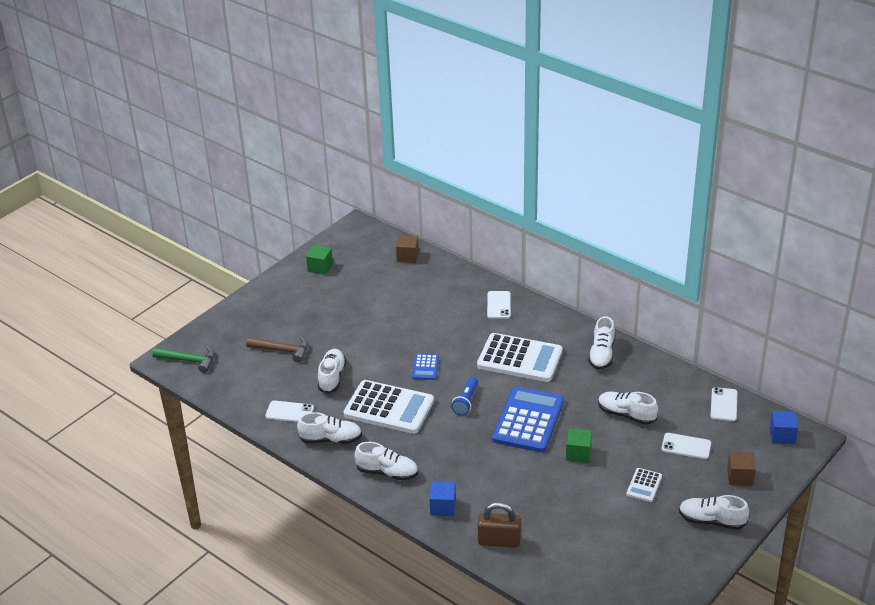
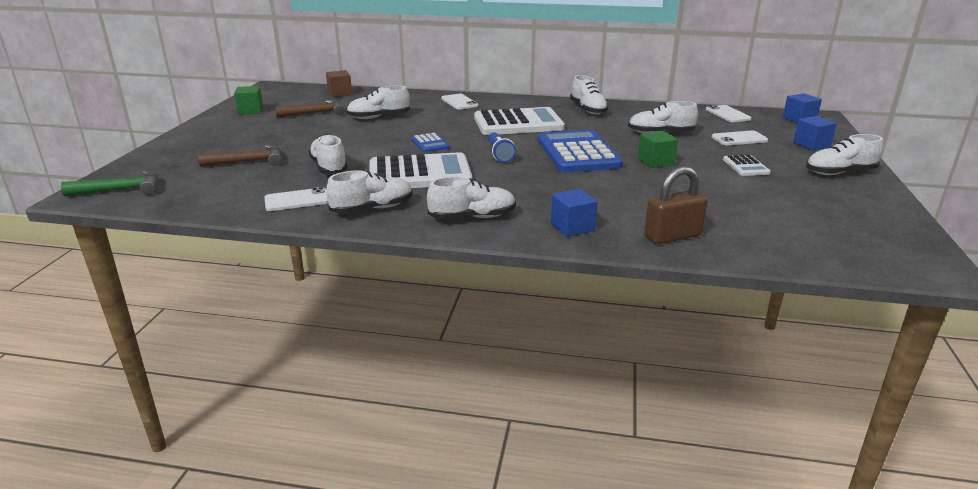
camera: 30 degrees left, 10 degrees down
(367, 288) = (315, 113): none -> brown hammer
(413, 311) = (379, 117): none -> white shoe
(740, 477) = (811, 145): brown cube -> blue cube

